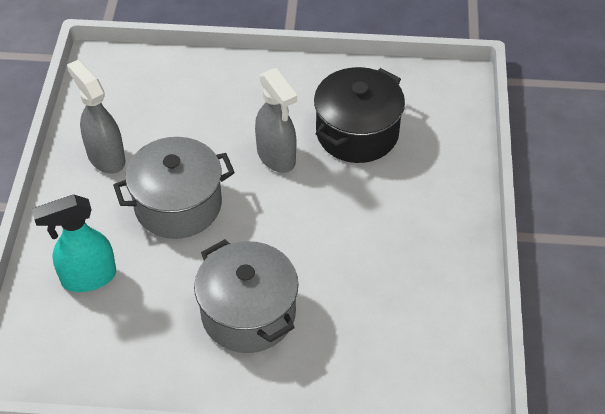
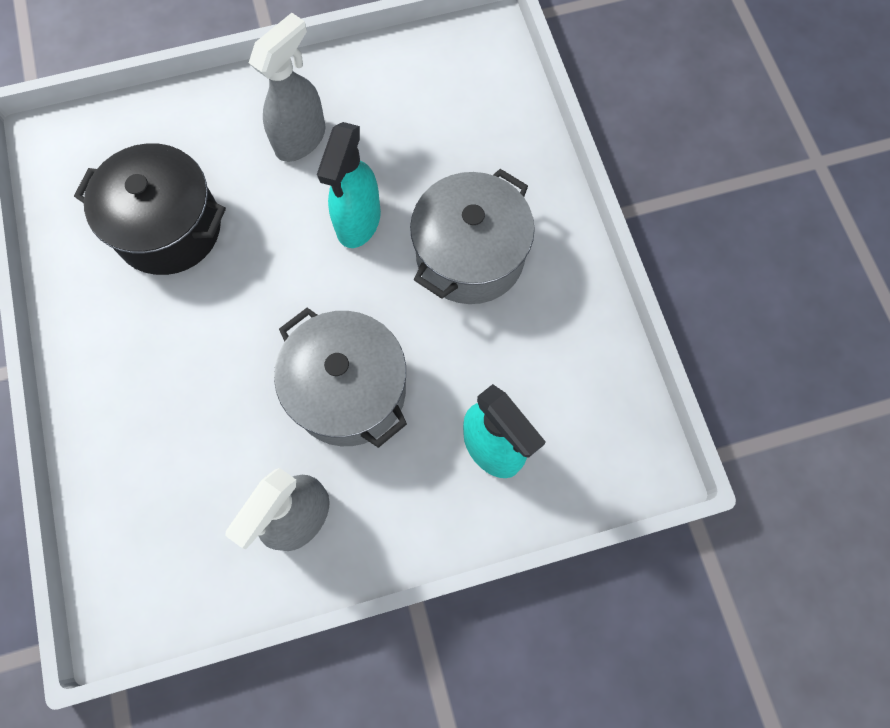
camera: 110 degrees left, 20 degrees up
(276, 157) = (235, 305): grey spray bottle -> grey spray bottle (301, 139)
(312, 247) = (358, 222): none -> turquoise spray bottle

